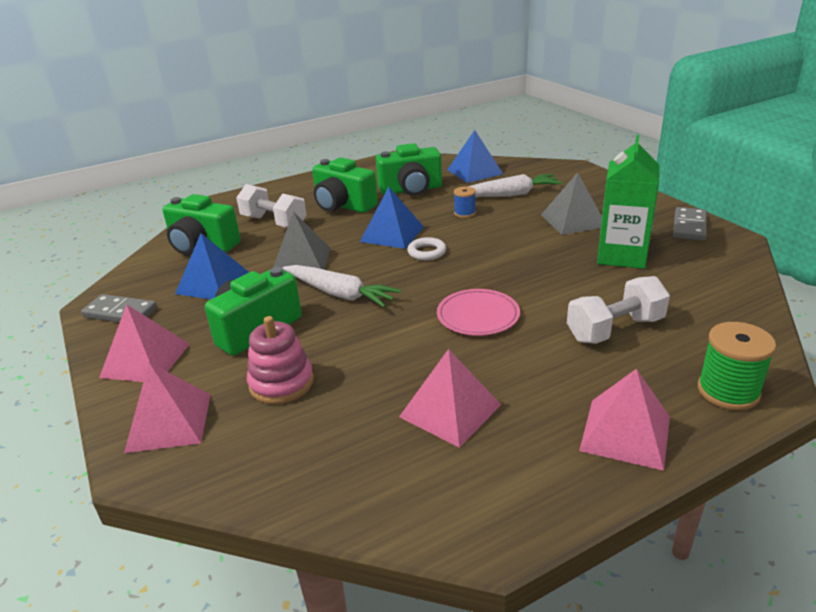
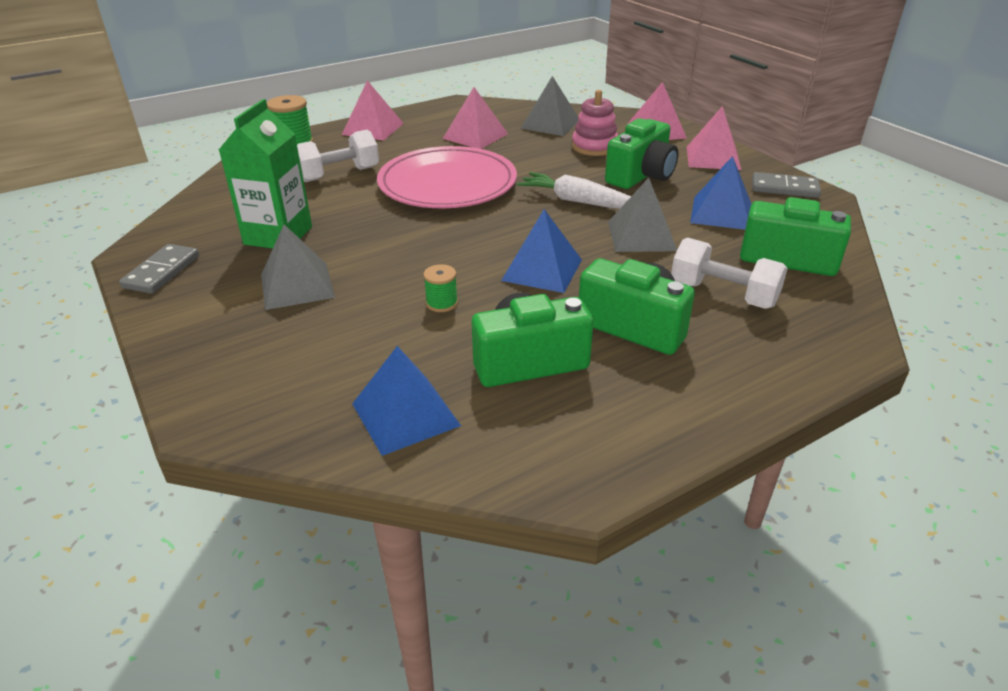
camera: 175 degrees right, 5 degrees up
(324, 445) = (550, 124): none -> grey pyramid
(427, 252) = (495, 243): white ring -> none
(464, 213) = (442, 303): blue spool -> green spool
(478, 315) = (447, 184): pink plate -> pink plate, size x1.91
(510, 194) = (361, 342): white carrot -> none

